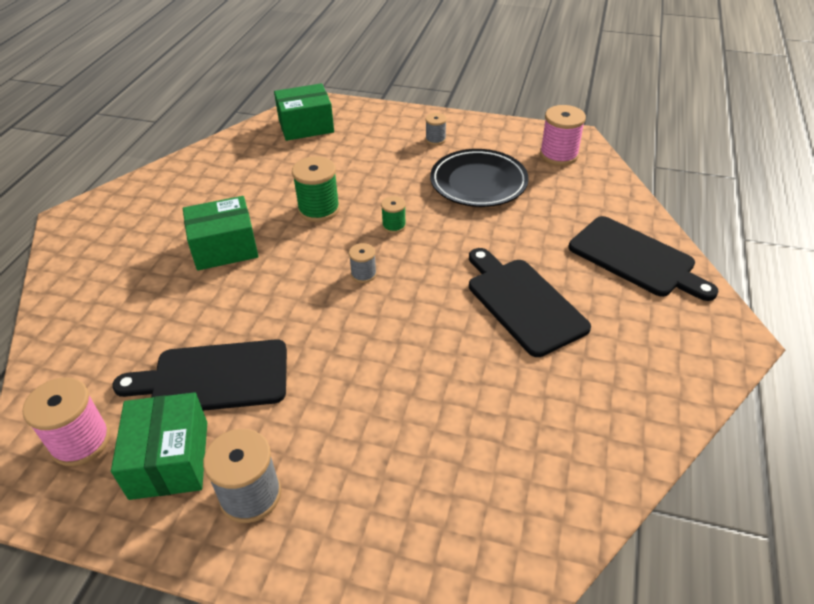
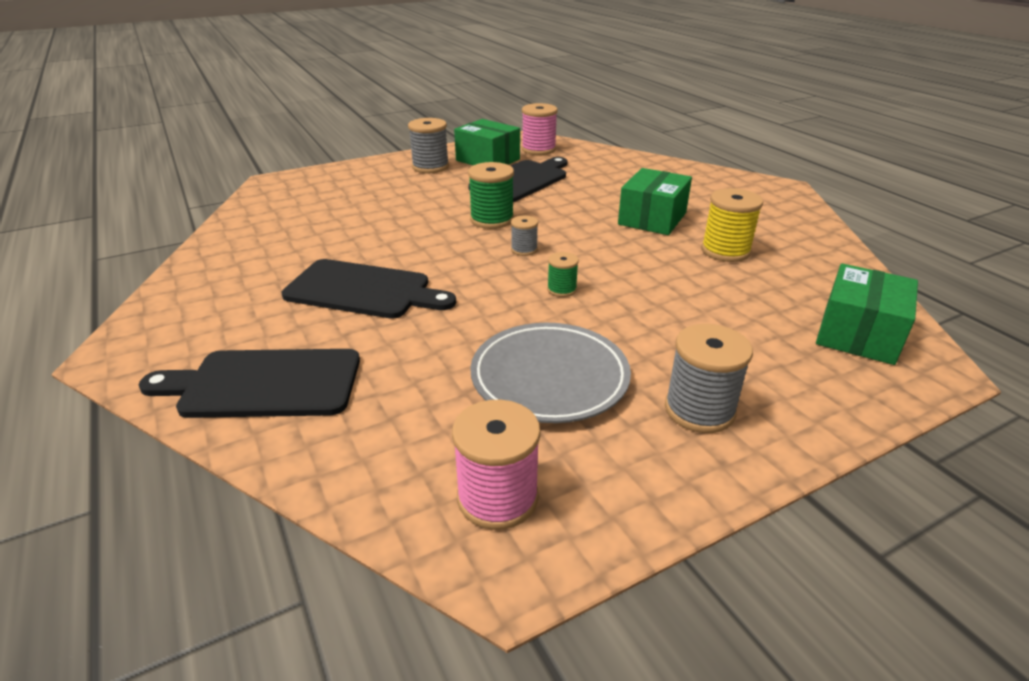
camera: 135 degrees right, 10 degrees down
(248, 194) = (725, 251): none -> yellow spool
(319, 209) = (648, 269): green spool -> green spool (492, 220)
(435, 139) = (699, 410): grey spool -> grey spool, size x1.80
(478, 182) = (549, 377): black plate -> grey plate

